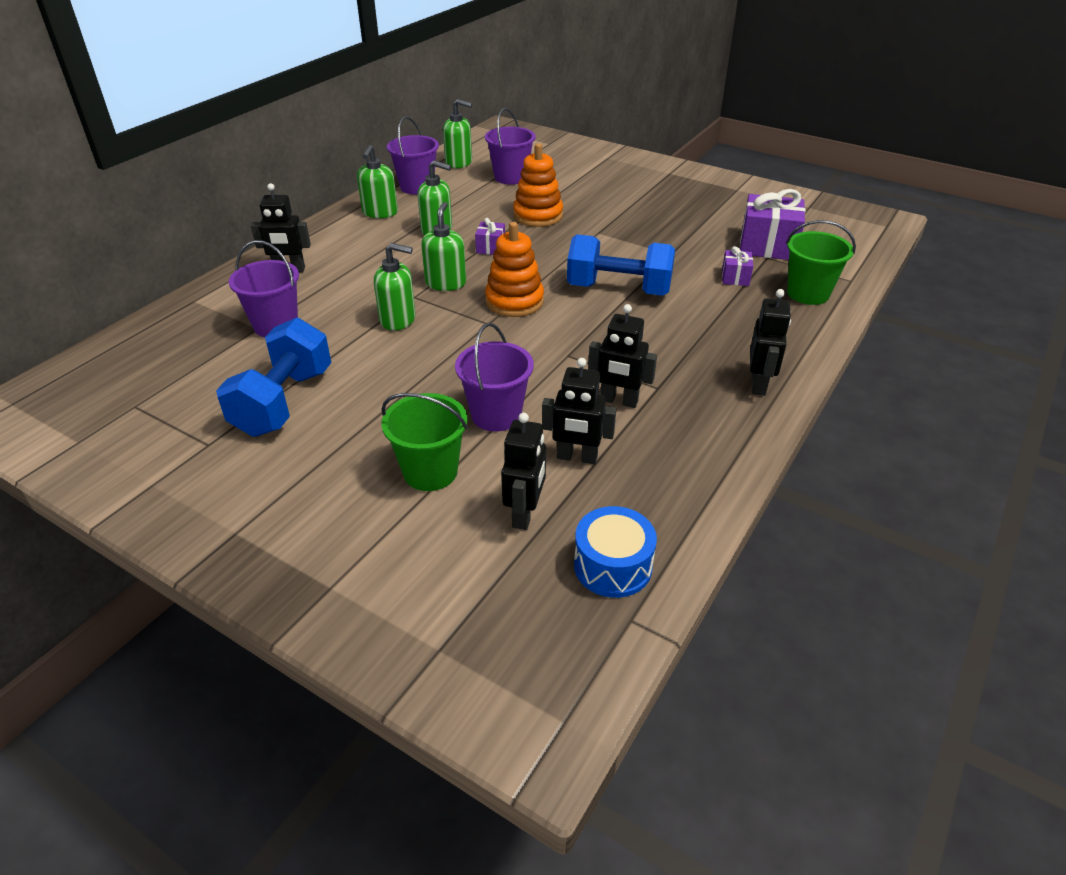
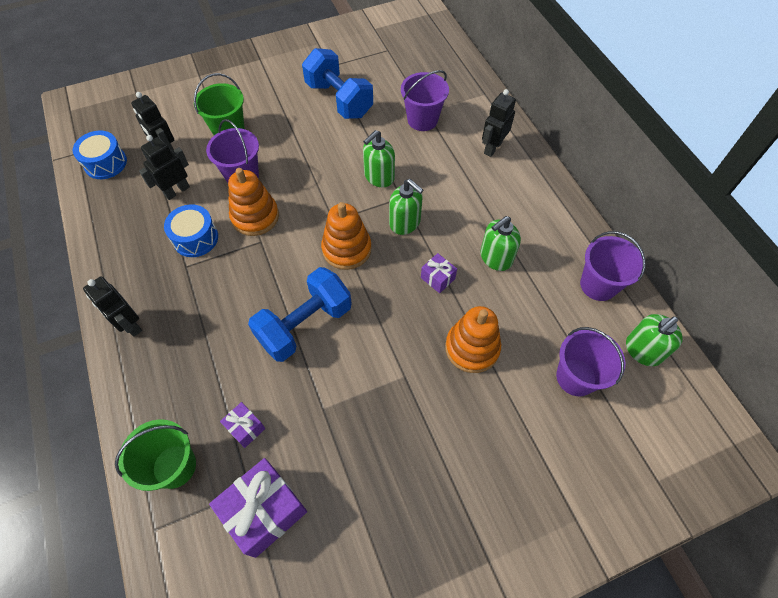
camera: 125 degrees right, 20 degrees up
(380, 213) = (557, 234): green soap dispenser -> none
(542, 374) = (255, 217): none -> orange stacking toy
(618, 401) = (195, 238): black robot -> blue drum

